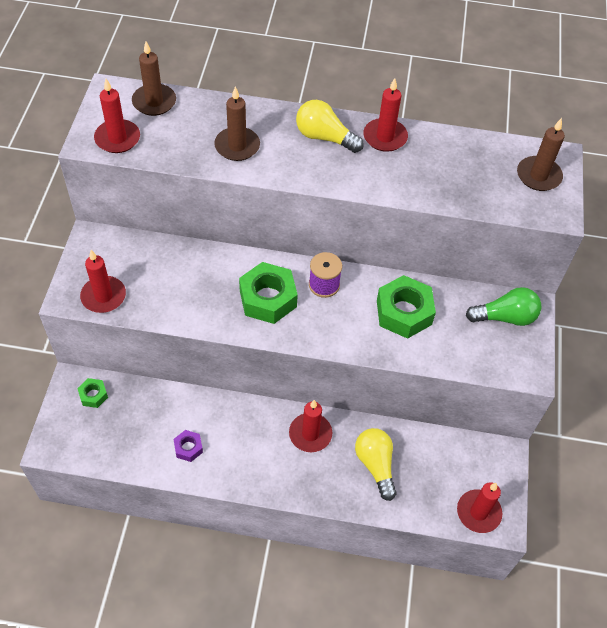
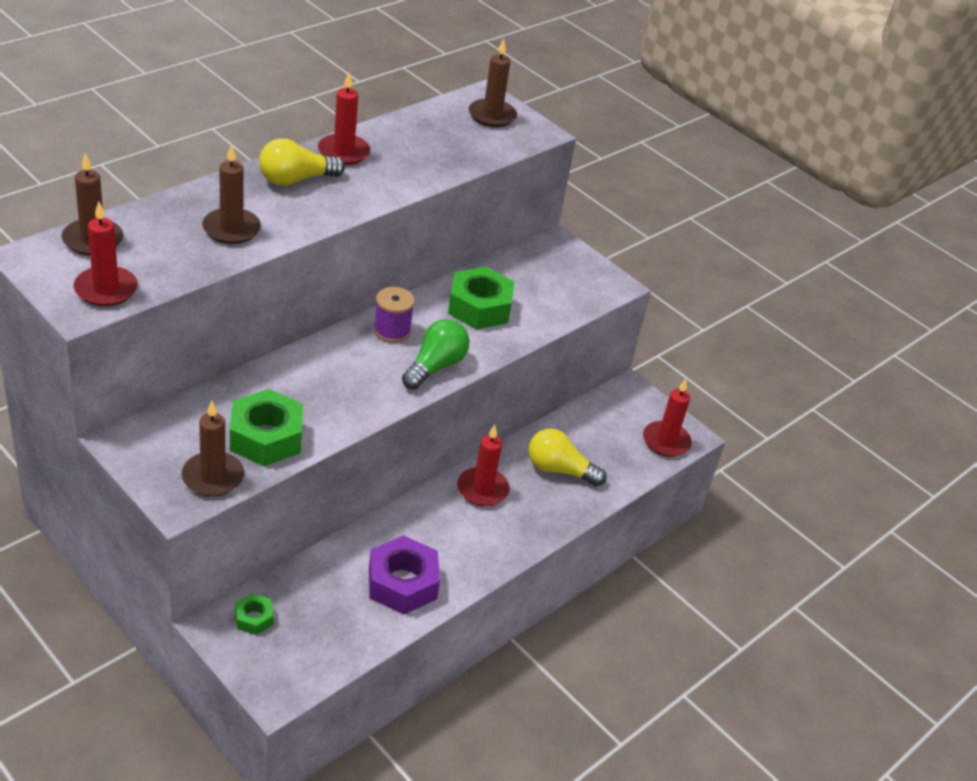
camera: 55 degrees left, 15 degrees down
(103, 296) = (213, 477): red candle -> brown candle
(188, 448) = (402, 583): purple nut -> purple nut, size x1.96
(268, 299) = (362, 372): green nut -> green nut (266, 437)
(505, 317) = (550, 261): green light bulb -> green light bulb (435, 366)

